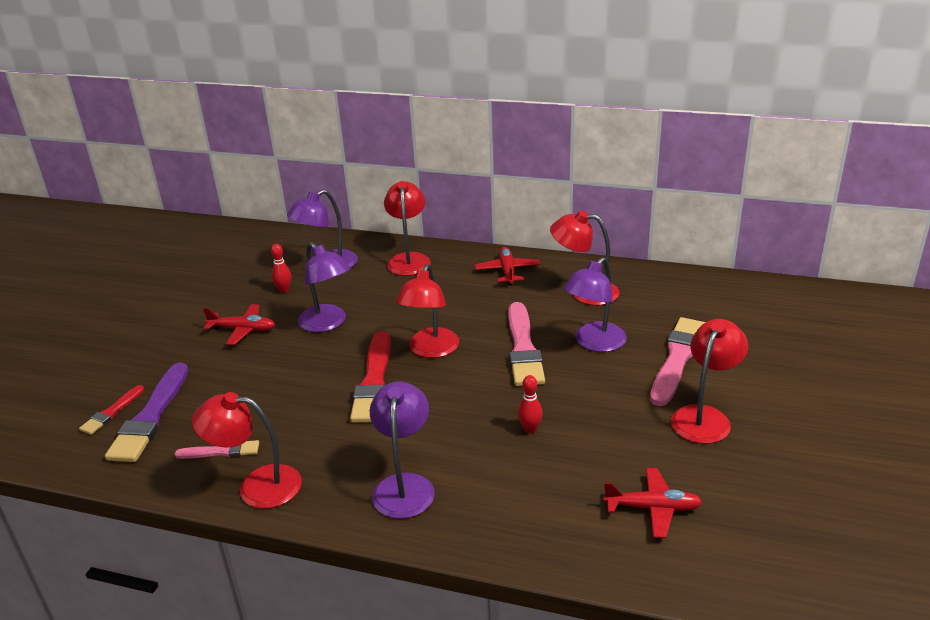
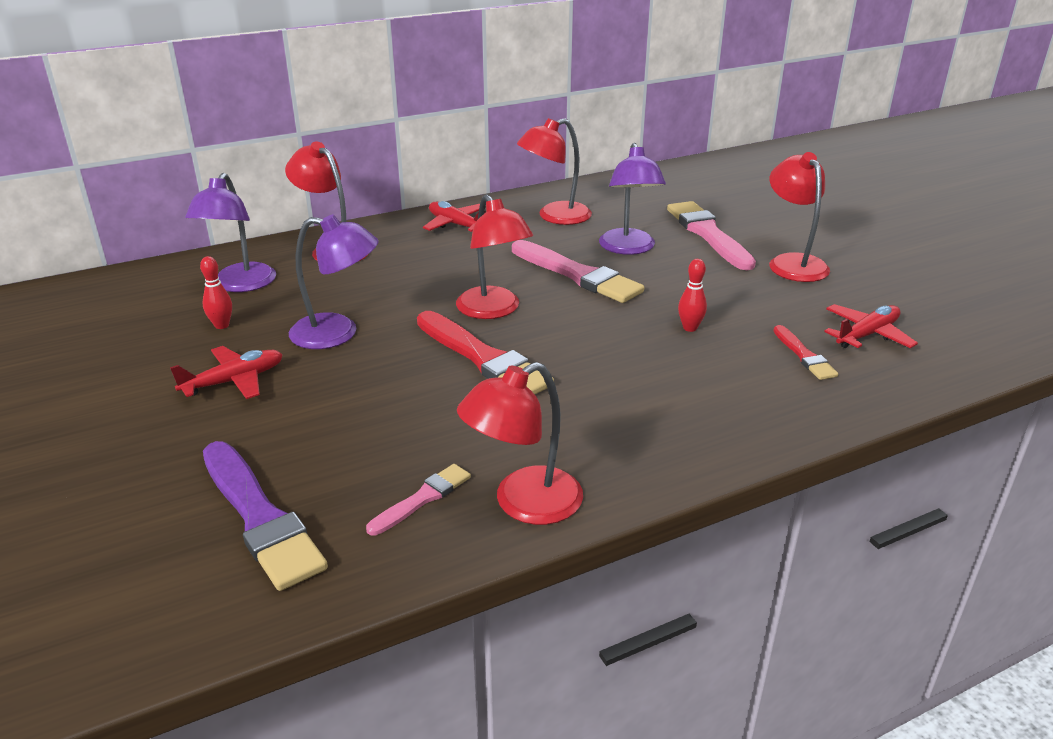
camera: 45 degrees left, 0 degrees up
(112, 412) = (187, 543): red brush -> red brush (804, 355)
(404, 485) = (666, 421): purple lamp -> none

